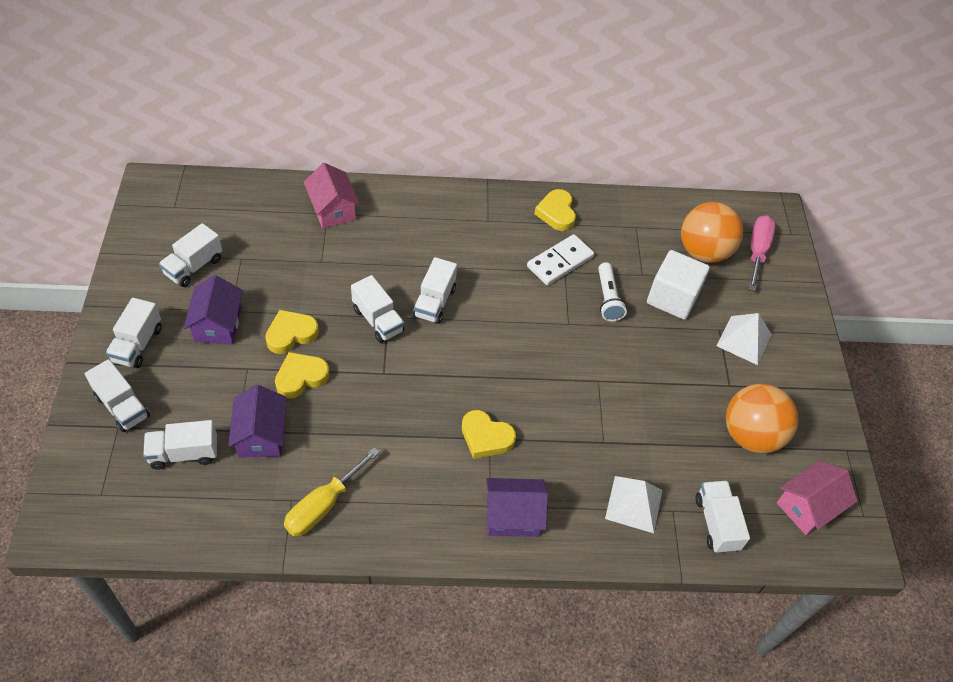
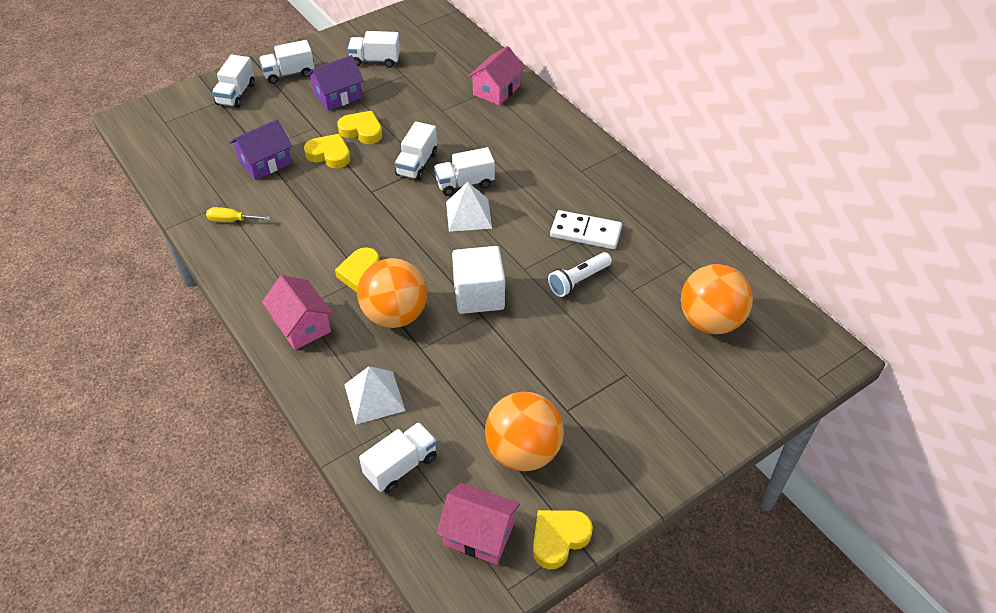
camera: 60 degrees right, 5 degrees down
(184, 453) = (222, 138): white truck -> none
(323, 505) = (232, 220): yellow screwdriver -> yellow screwdriver, size x0.62
(512, 516) = (302, 325): purple house -> pink house
(553, 439) = (395, 315): none -> orange ball
(556, 213) = (638, 205): yellow heart -> yellow heart (559, 539)
(672, 298) = (627, 323): white cube -> white cube (479, 295)
(744, 340) = (633, 398): white pyramid -> white pyramid (468, 214)
(757, 251) = (759, 361): pink screwdriver -> none

